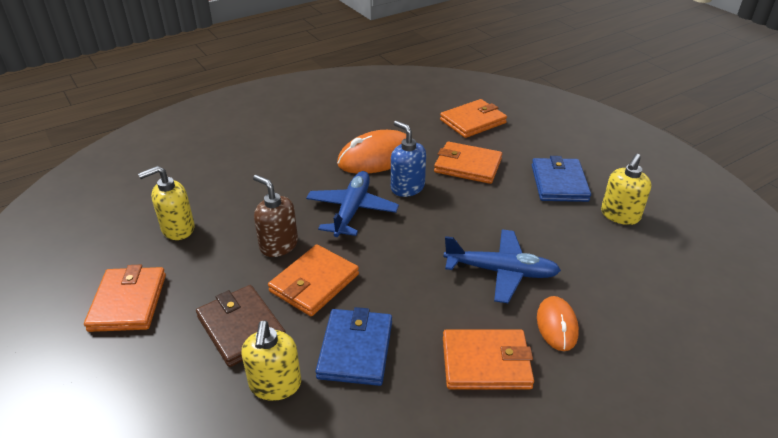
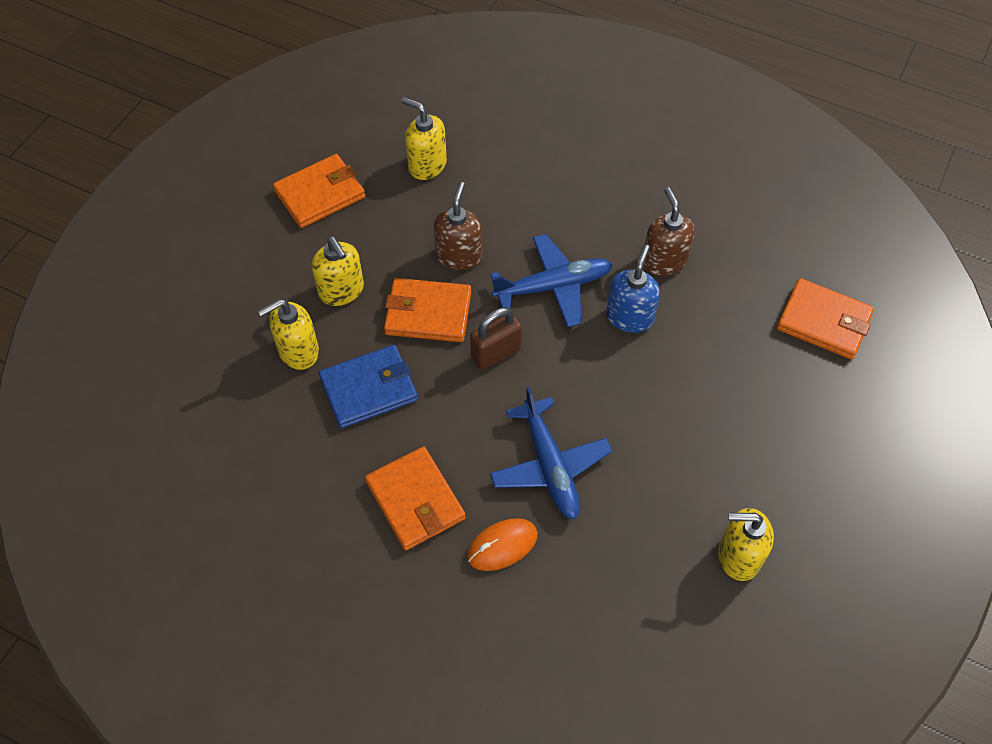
camera: 60 degrees right, 20 degrees up
(241, 328) = (341, 291): brown wallet -> yellow soap dispenser
(377, 157) = (664, 261): orange mouse -> brown soap dispenser
(383, 260) = (496, 353): none -> brown padlock
(468, 166) = (718, 357): orange wallet -> none
(559, 183) = (757, 468): blue wallet -> none

